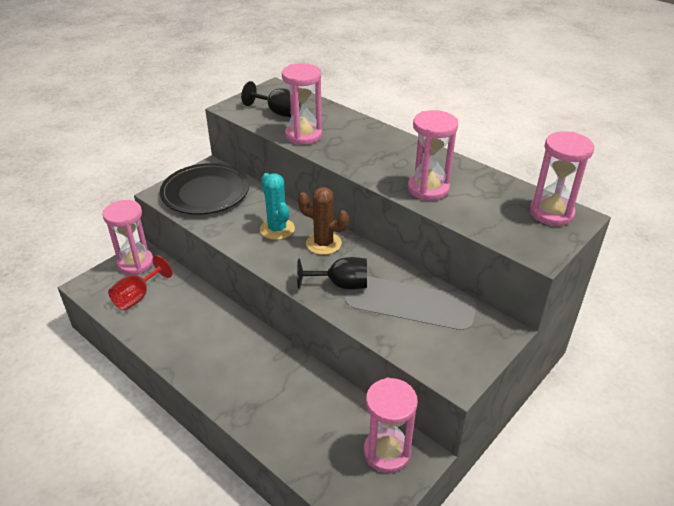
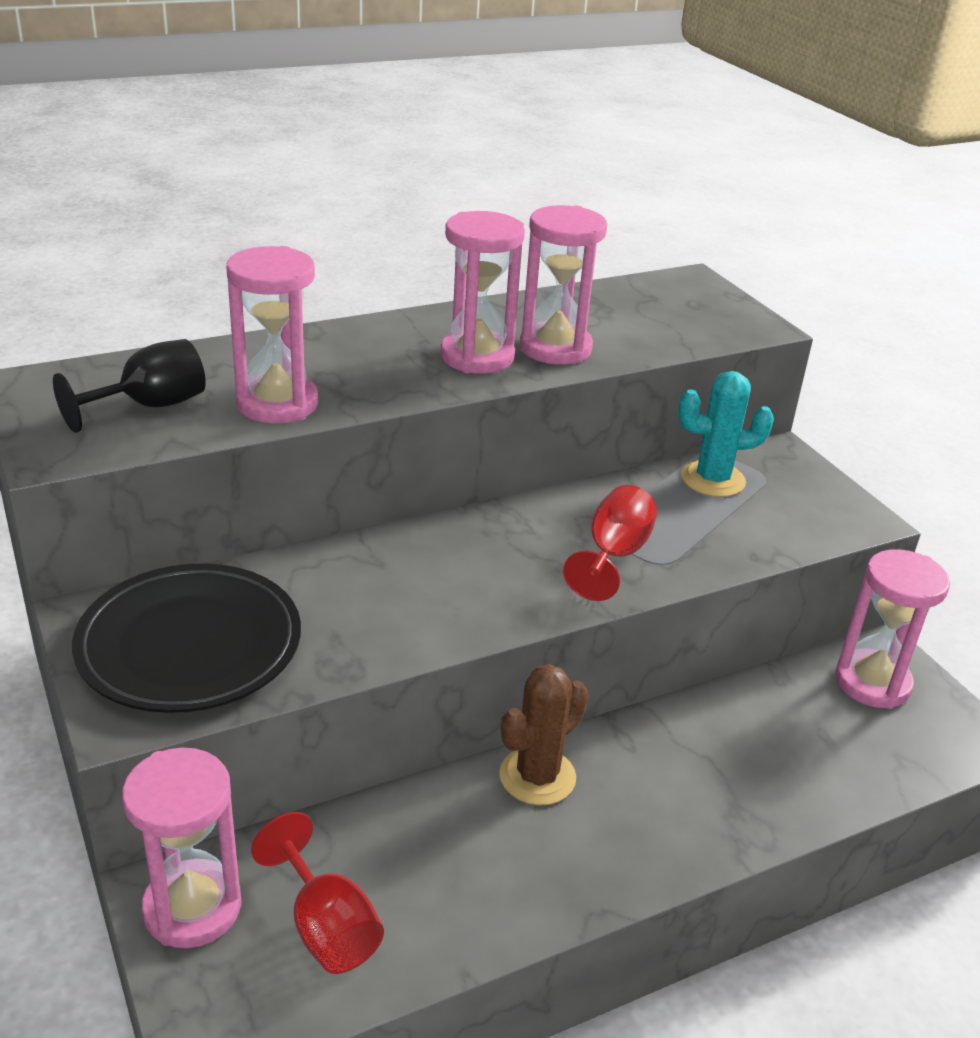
camera: 70 degrees left, 5 degrees down
(277, 229) = (406, 581): turquoise cactus -> turquoise cactus (713, 479)
(323, 243) = (489, 541): brown cactus -> brown cactus (537, 776)
(341, 285) = (614, 555): black goblet -> red goblet
(551, 213) = (675, 290): pink hourglass -> pink hourglass (477, 357)

